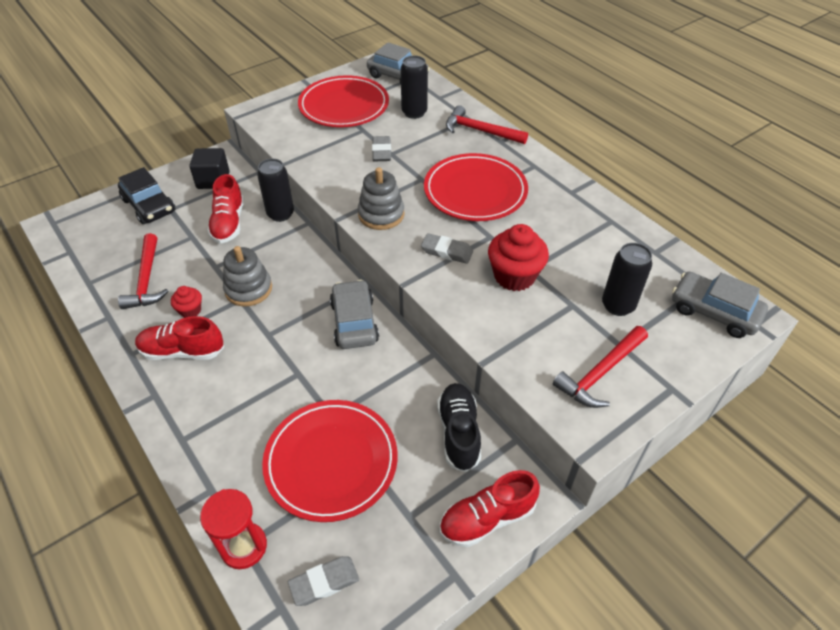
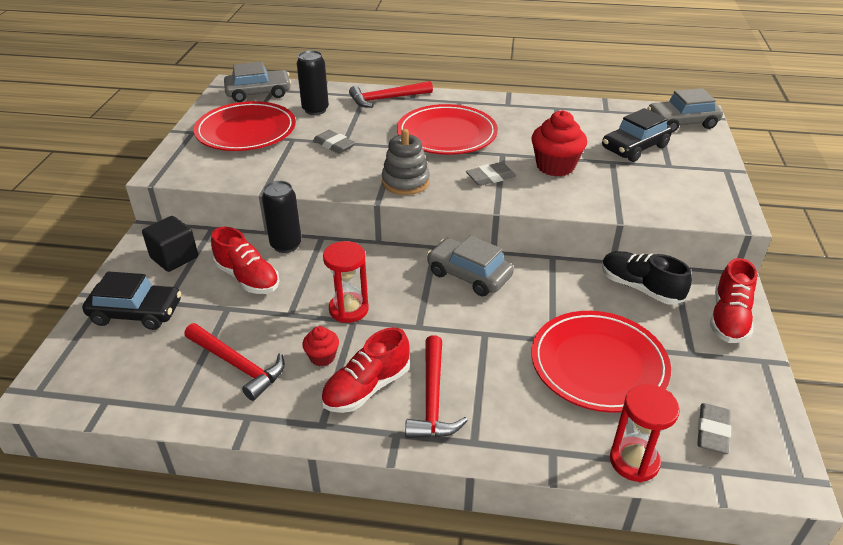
camera: 45 degrees left, 10 degrees down
(248, 289) = (348, 309): grey stacking toy -> red hourglass
(600, 373) = (684, 185): red hammer -> red hammer (432, 399)
(618, 305) = (634, 147): black can -> black car

